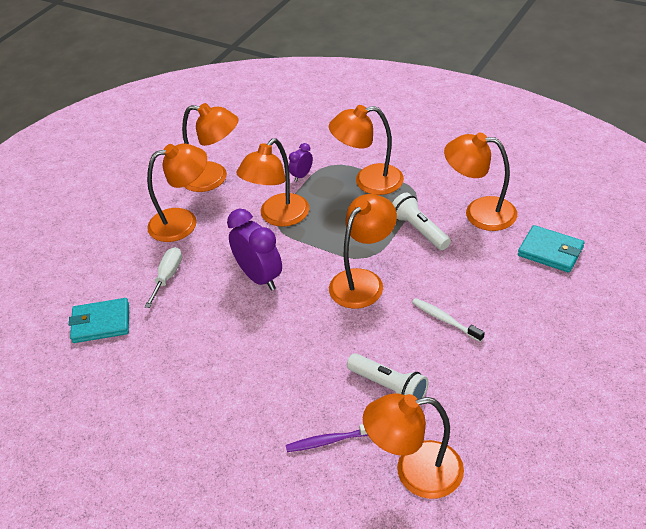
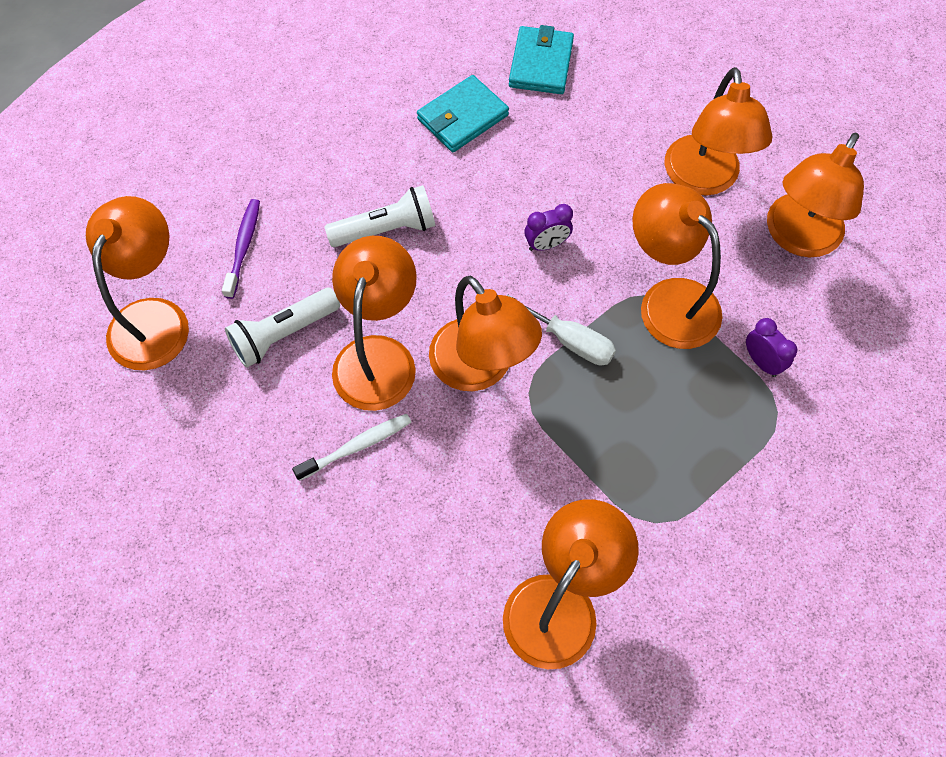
camera: 105 degrees right, 20 degrees up
(167, 277) = (594, 142): white screwdriver -> white screwdriver (570, 341)
(259, 277) = (546, 245): purple clock -> purple clock, size x0.51
(368, 181) = (710, 458): orange lamp -> orange lamp (378, 356)
(419, 230) = (556, 488): white flashlight -> white flashlight (386, 229)
(550, 251) = (420, 672): turquoise wallet -> turquoise wallet (462, 117)

